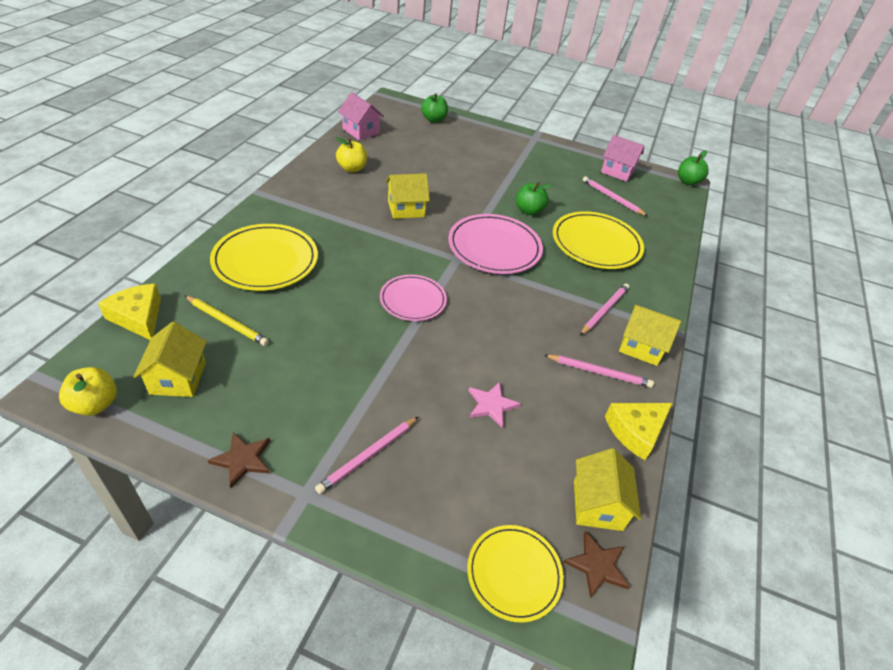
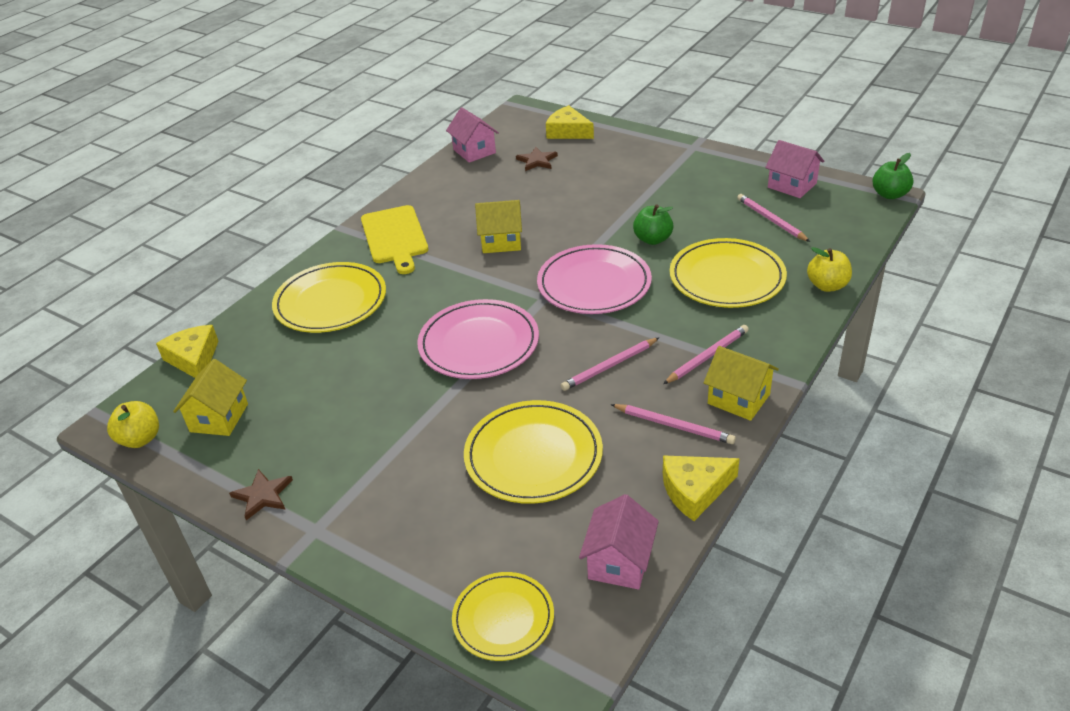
camera: 20 degrees right, 5 degrees down
(227, 322) = (277, 365): yellow pencil -> none
(311, 202) = (395, 237): none -> yellow cutting board
(352, 168) = (451, 196): yellow apple -> yellow apple (827, 285)
(368, 456) = (386, 499): pink pencil -> pink pencil (610, 366)
(413, 300) = (479, 344): pink plate -> pink plate, size x1.59
(434, 120) = (568, 131): green apple -> yellow cheese
(491, 405) = (533, 456): pink star -> yellow plate
(597, 505) = (619, 562): yellow house -> pink house
(597, 565) = (597, 620): brown star -> brown star (537, 161)

